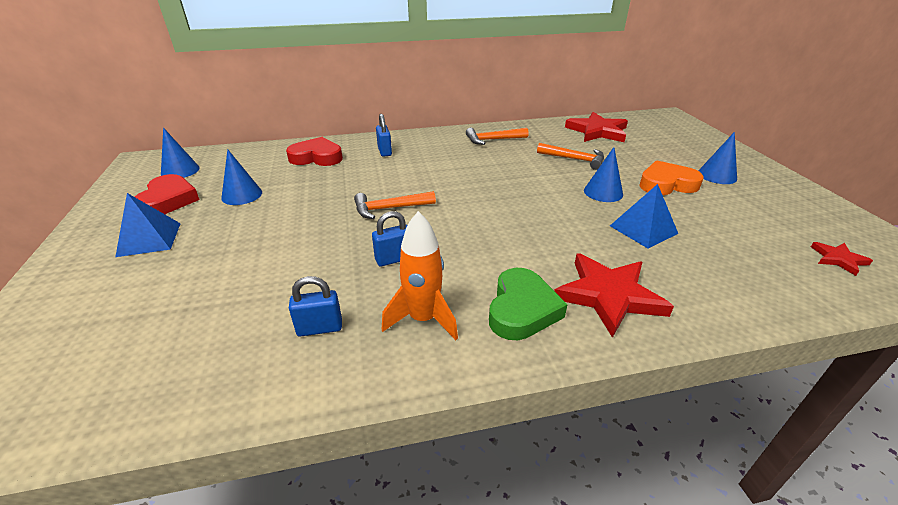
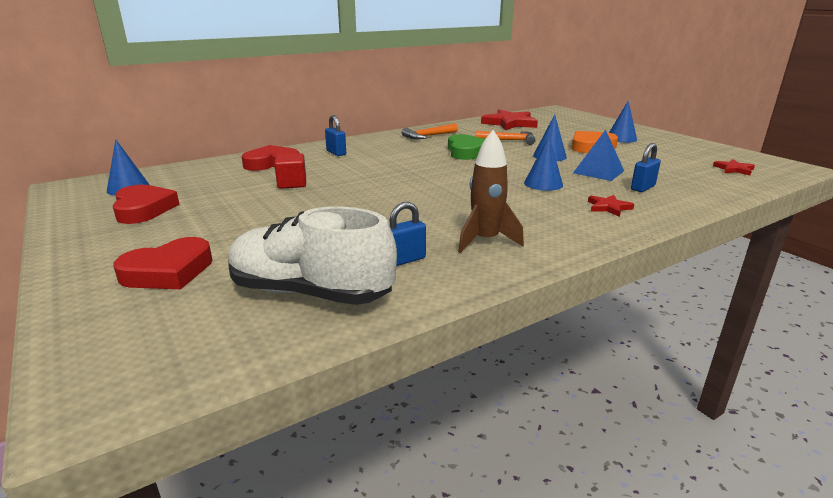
camera: 20 degrees left, 10 degrees down
(117, 289) = (168, 271): none -> red heart
(149, 239) = (158, 236): blue pyramid -> none
(198, 354) = (310, 293): none -> white shoe
(242, 195) = (223, 196): blue cone -> blue cone (543, 184)
(311, 189) = (292, 184): none -> red cube
(389, 208) = (383, 186): orange hammer -> none
(394, 259) = (422, 213): blue padlock -> blue padlock (642, 188)
(423, 319) = (485, 241): orange rocket -> brown rocket
(522, 309) = (555, 224): green heart -> green heart (466, 152)
(608, 296) = (608, 207): red star -> red star, size x0.50

